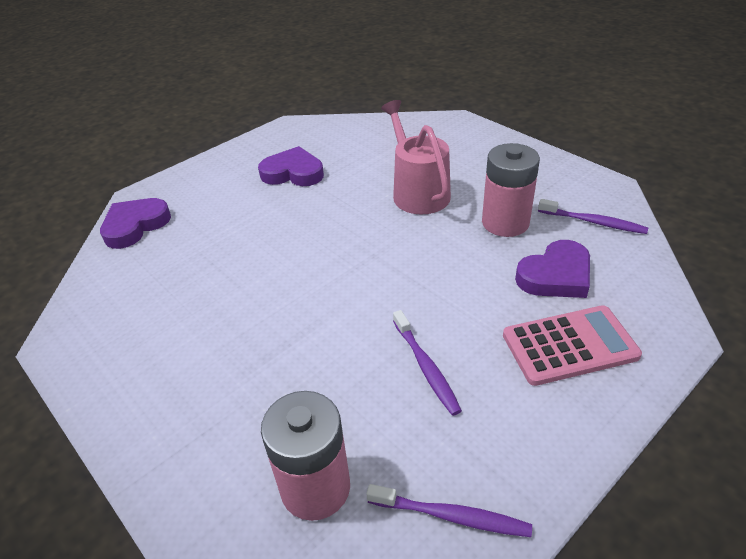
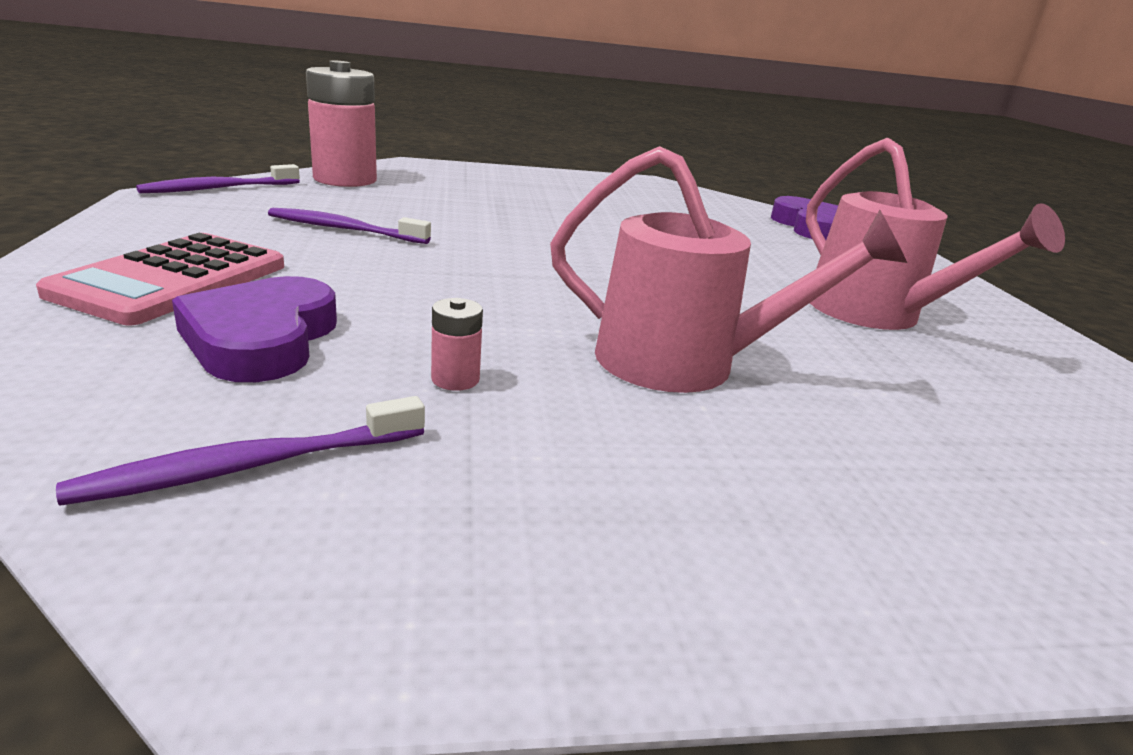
camera: 120 degrees right, 15 degrees down
(293, 173) = (874, 314): purple heart -> pink watering can
(505, 223) = (455, 379): pink battery -> pink battery, size x0.41

